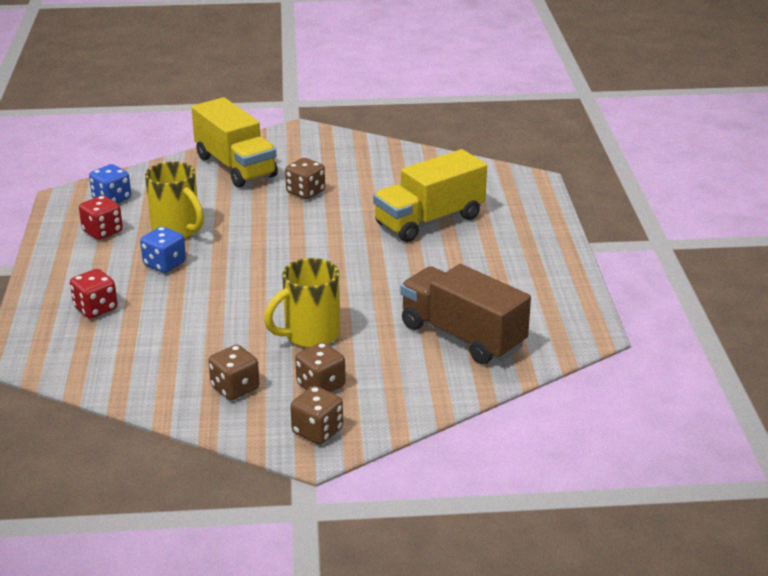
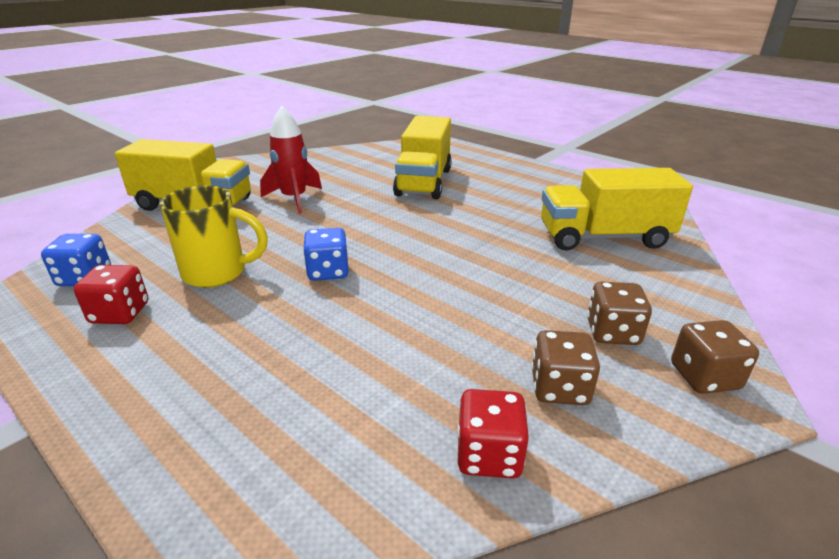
camera: 45 degrees left, 0 degrees up
(96, 308) = (244, 403): red dice -> red dice (489, 455)
(164, 264) = (255, 309): blue dice -> blue dice (328, 272)
(305, 192) = (294, 199): brown dice -> red rocket
(309, 335) = (512, 296): yellow mug -> none
(462, 336) = (604, 237): brown truck -> yellow truck

